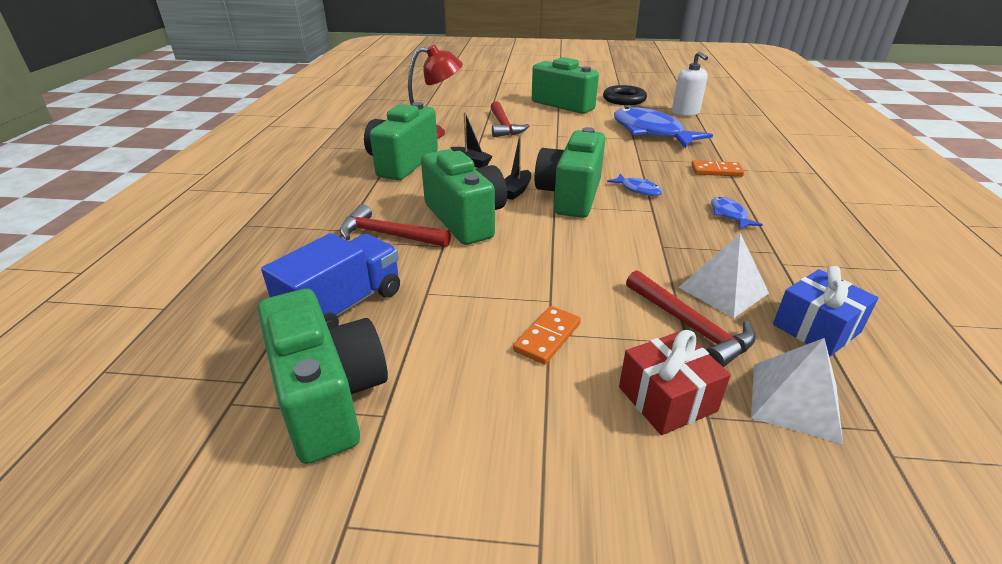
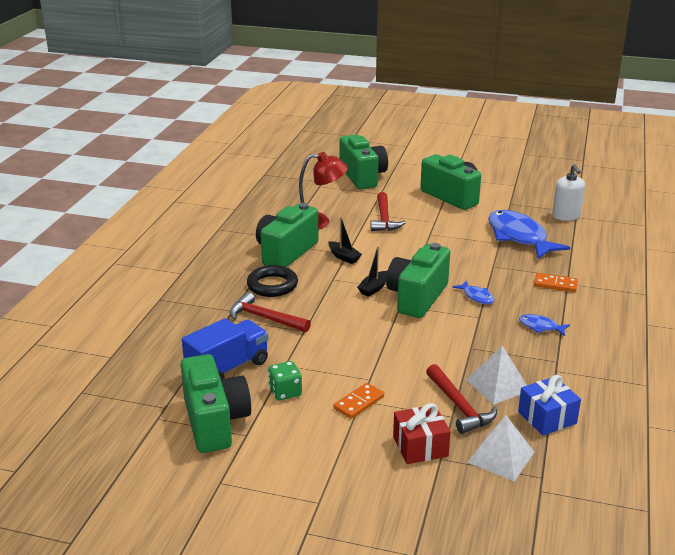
camera: 10 degrees right, 5 degrees down
(434, 333) = (285, 392): none -> green dice
(465, 219) = (326, 310): green camera -> green camera (362, 176)
(624, 99) = (513, 194): black ring -> black ring (272, 285)
(729, 215) = (540, 327): blue fish -> blue fish turned 60 degrees counterclockwise

